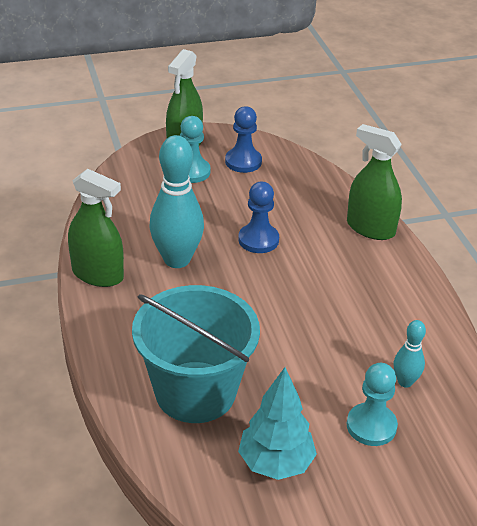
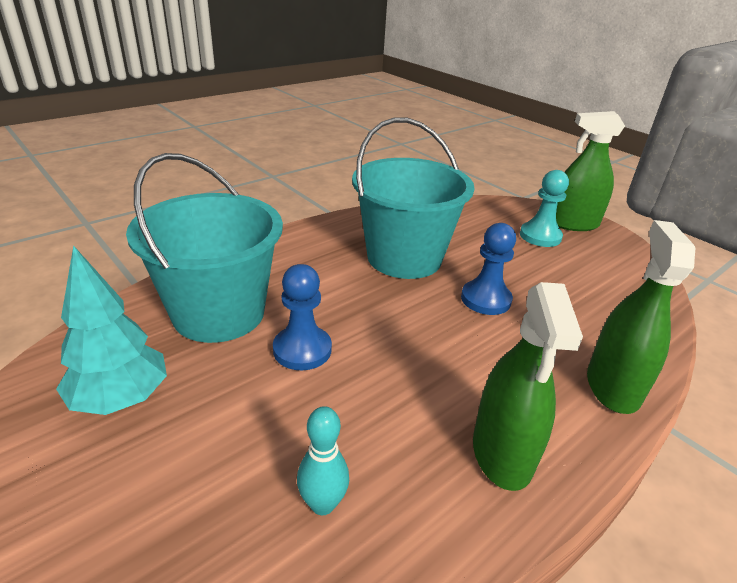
camera: 65 degrees right, 5 degrees down
(97, 274) = (348, 225): green spray bottle -> green spray bottle (502, 453)
(177, 259) = (404, 258): turquoise bowling pin -> turquoise bucket
(243, 162) = (598, 261): blue pawn -> blue pawn (302, 350)
(371, 426) = (212, 482): turquoise pawn -> none

